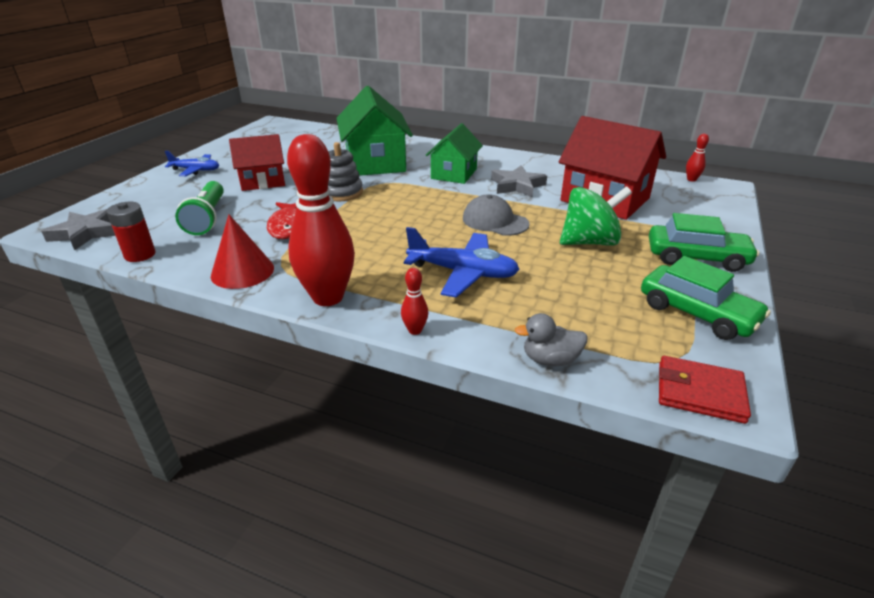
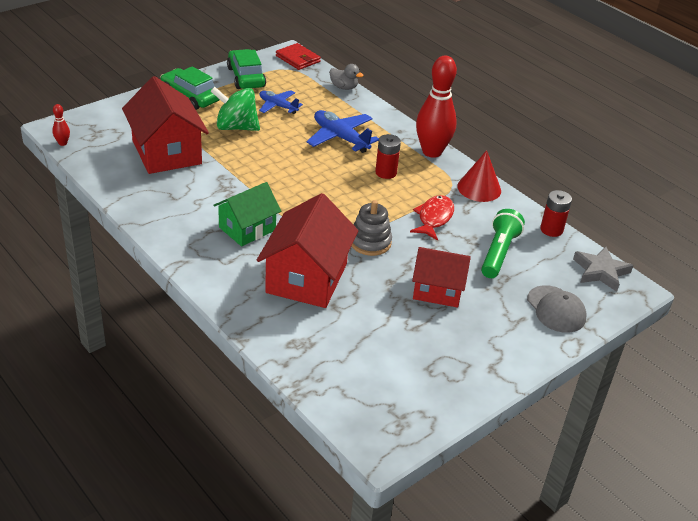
camera: 155 degrees left, 5 degrees up
(196, 170) = (505, 341): blue plane -> blue plane (278, 106)
(371, 252) = (386, 172): none -> red battery
(375, 162) = (307, 278): green house -> red house
(415, 330) = (395, 119): red bowling pin -> none
(495, 221) = (276, 165): grey cap -> grey cap (556, 309)
(517, 185) = (211, 192): grey star -> none

